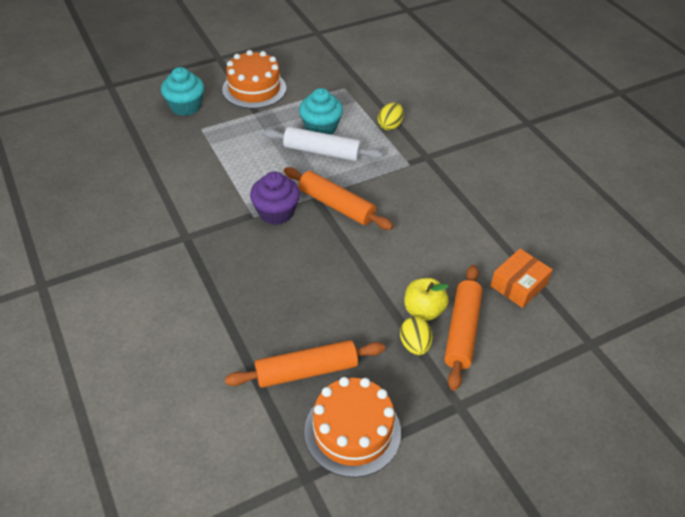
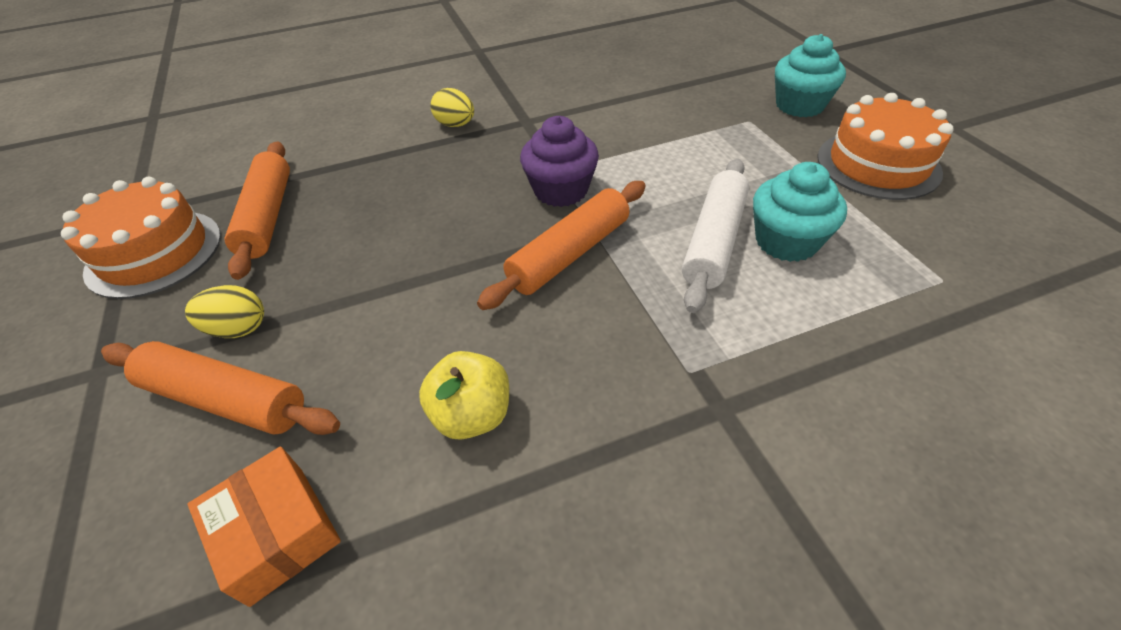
camera: 100 degrees right, 0 degrees up
(390, 126) = (825, 349): yellow egg -> yellow egg (456, 125)
(423, 310) = (297, 348): yellow apple -> yellow apple (472, 415)

